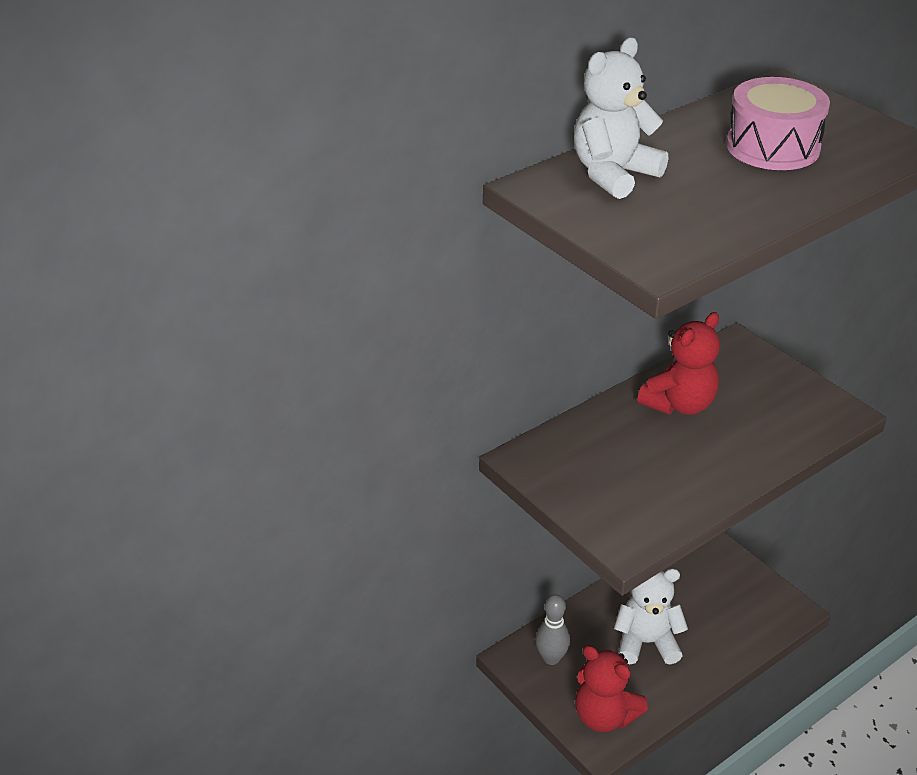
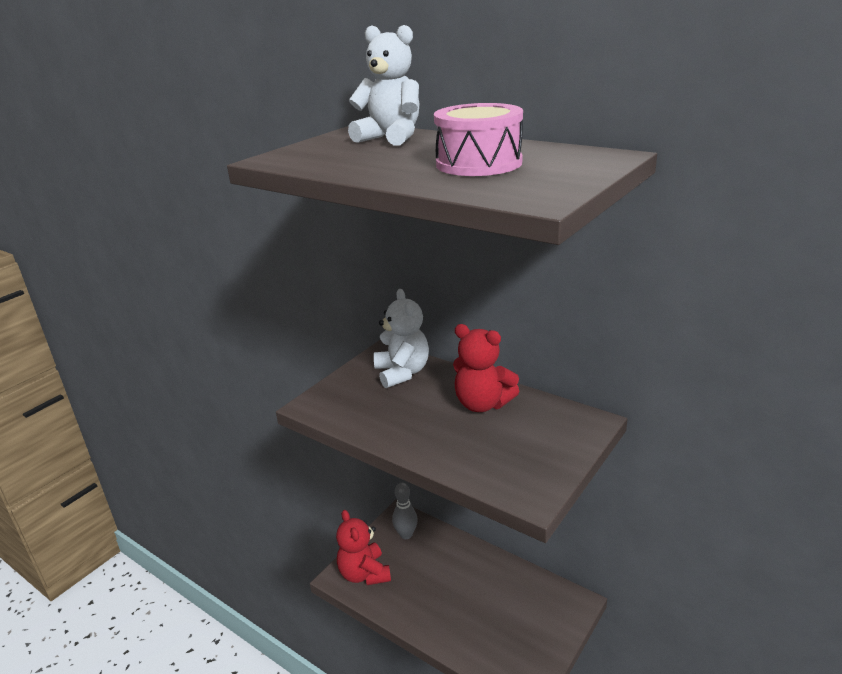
camera: 75 degrees right, 10 degrees down
(604, 716) = (364, 574): red teddy bear -> red teddy bear turned 45 degrees counterclockwise
(646, 643) = (442, 585): white teddy bear -> white teddy bear (402, 373)

